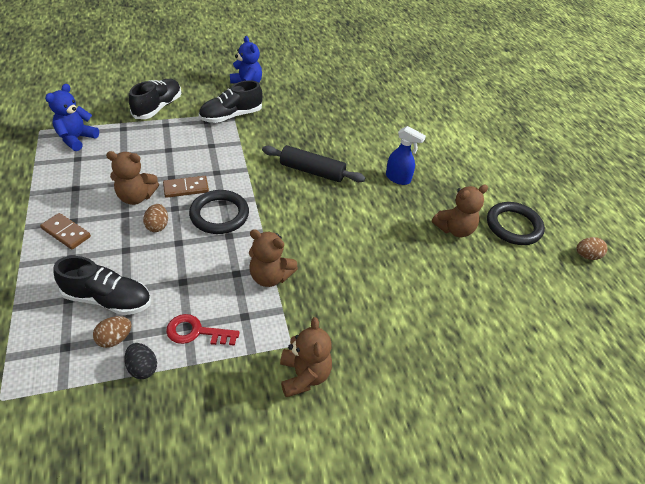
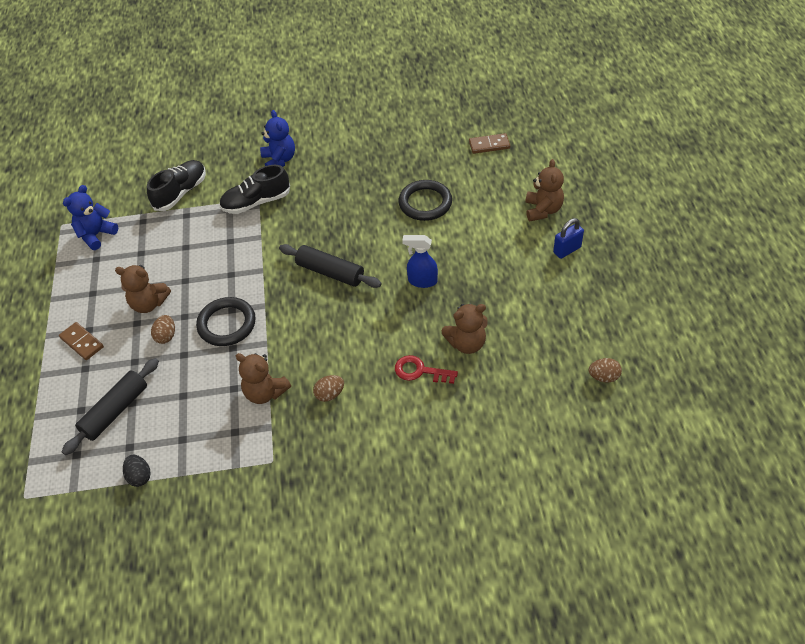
camera: 15 degrees right, 5 degrees up
(108, 299) = (115, 411): black shoe -> black rolling pin
(115, 339) = (118, 449): brown egg -> brown egg (330, 394)
(186, 188) = (198, 293): brown domino -> brown domino (489, 145)
(196, 332) = (189, 445): red key -> red key (420, 371)
(304, 375) = (278, 490): brown teddy bear -> brown teddy bear (543, 210)
(398, 178) = (422, 281): blue spray bottle -> blue spray bottle turned 150 degrees clockwise
(513, 226) = (533, 340): black ring -> black ring (425, 203)
(514, 156) = (567, 250): none -> blue padlock

